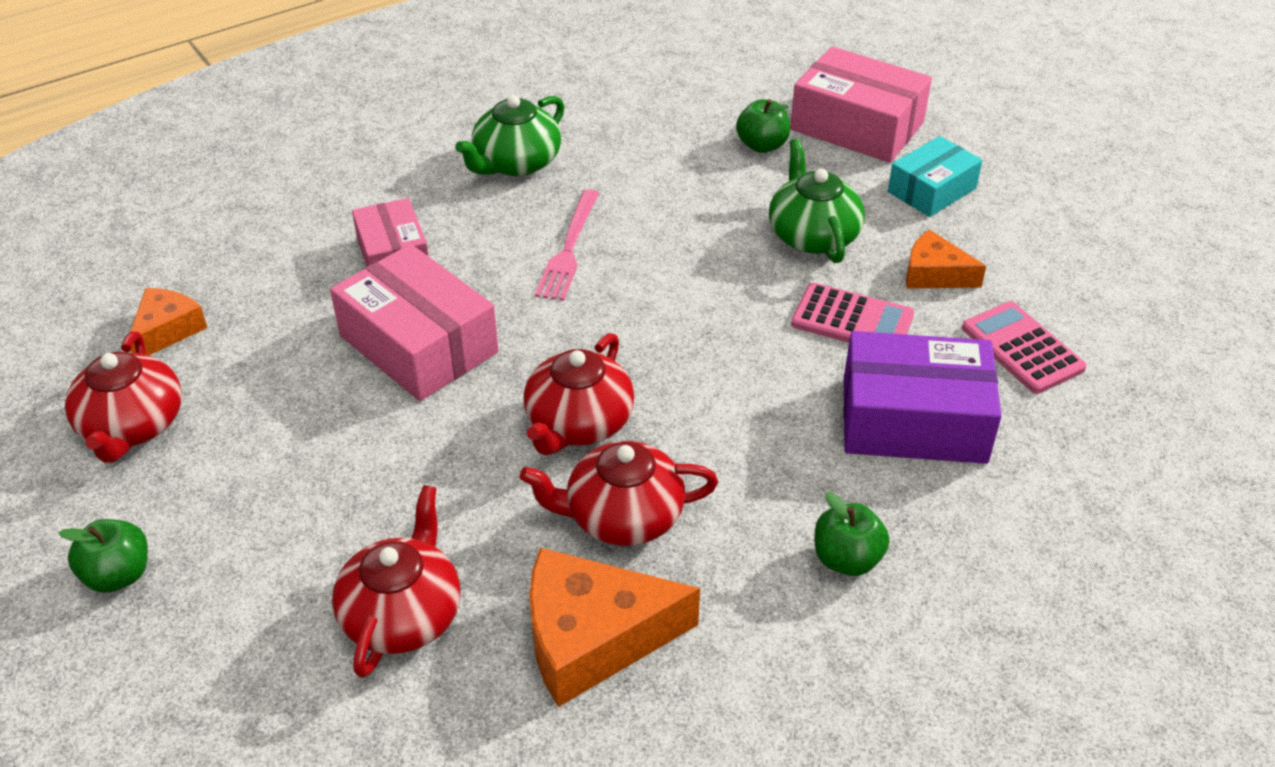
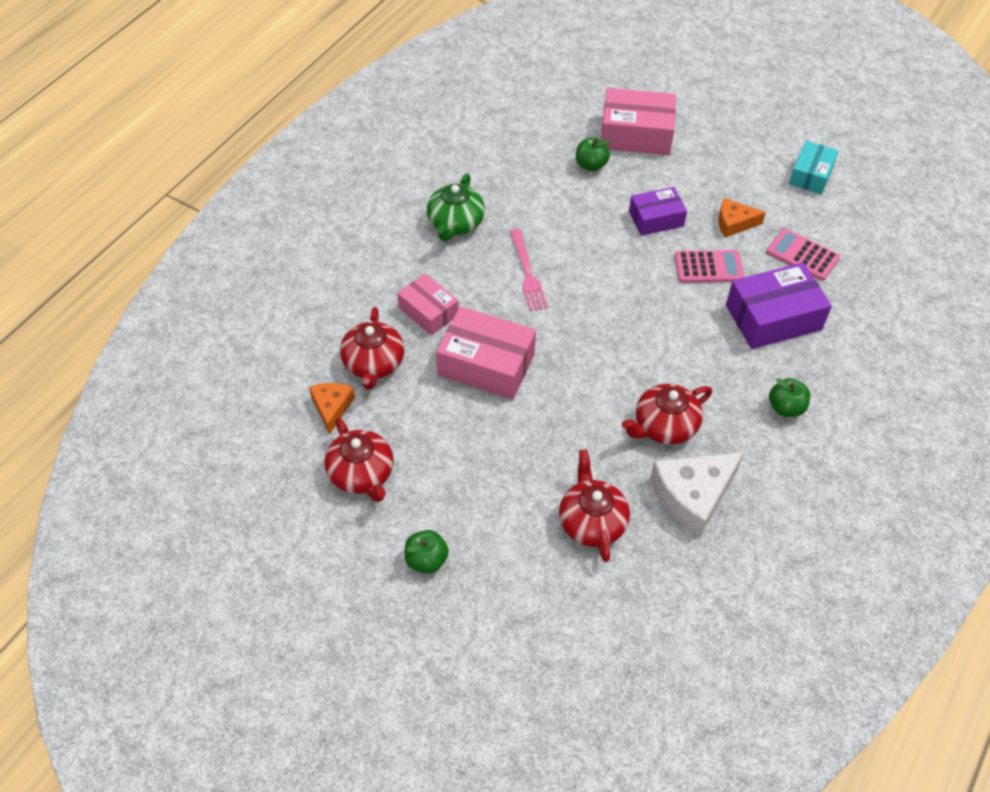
camera: 25 degrees left, 10 degrees up
(578, 423) = (606, 381): red teapot -> red teapot (373, 364)
(592, 638) = (692, 496): orange cheese -> white cheese
(812, 235) = (656, 219): green teapot -> purple box
(932, 190) = (702, 167): turquoise box -> turquoise box (811, 175)

